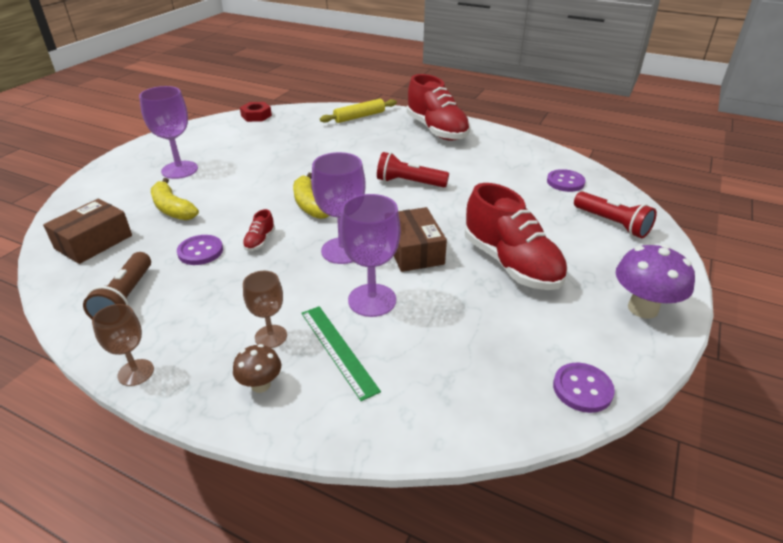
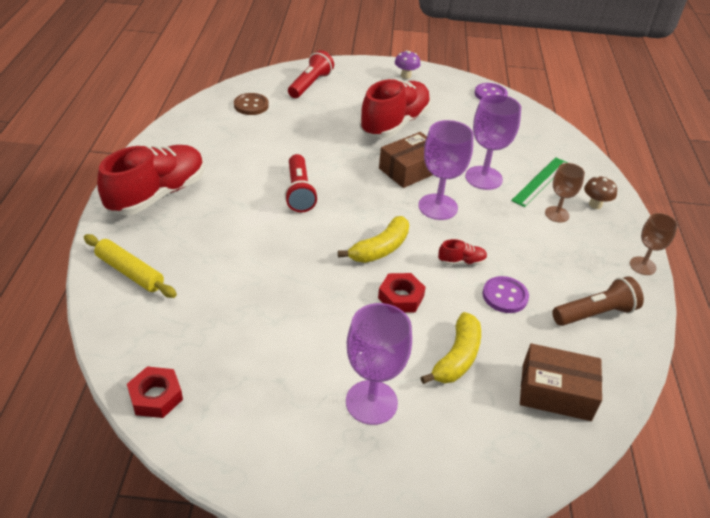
camera: 115 degrees left, 5 degrees up
(250, 201) = (400, 297): none -> red nut
(565, 182) = (251, 105): purple button -> brown button
(643, 308) = (406, 76): purple mushroom -> purple mushroom, size x0.57

